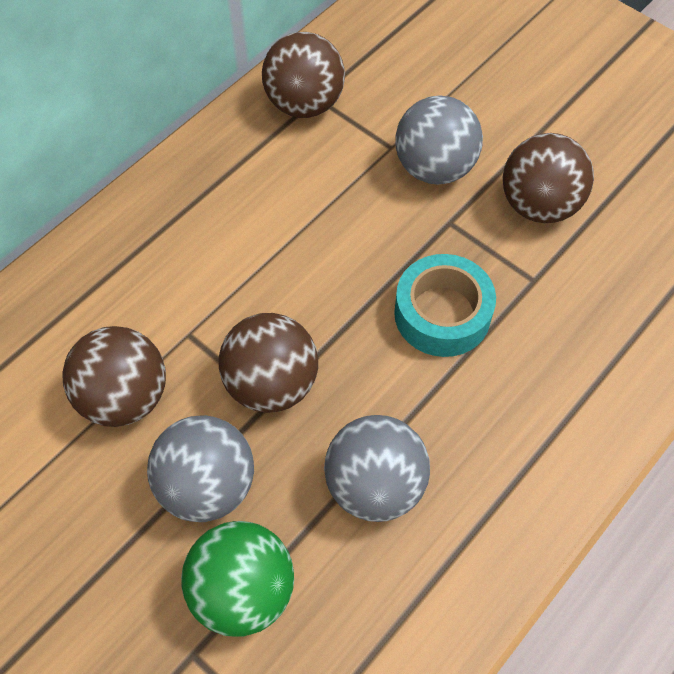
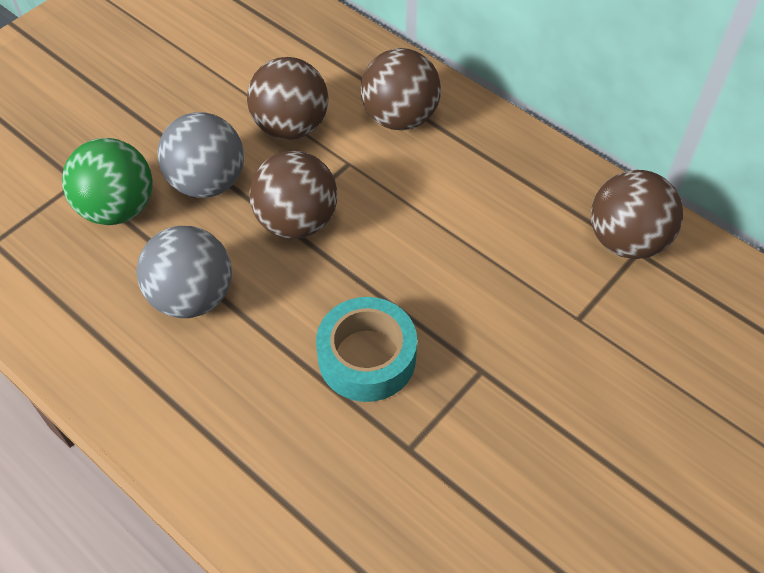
camera: 90 degrees right, 5 degrees down
(434, 168) = (554, 359): grey ball -> none
(539, 205) = (512, 463): brown ball -> brown ball (400, 118)

